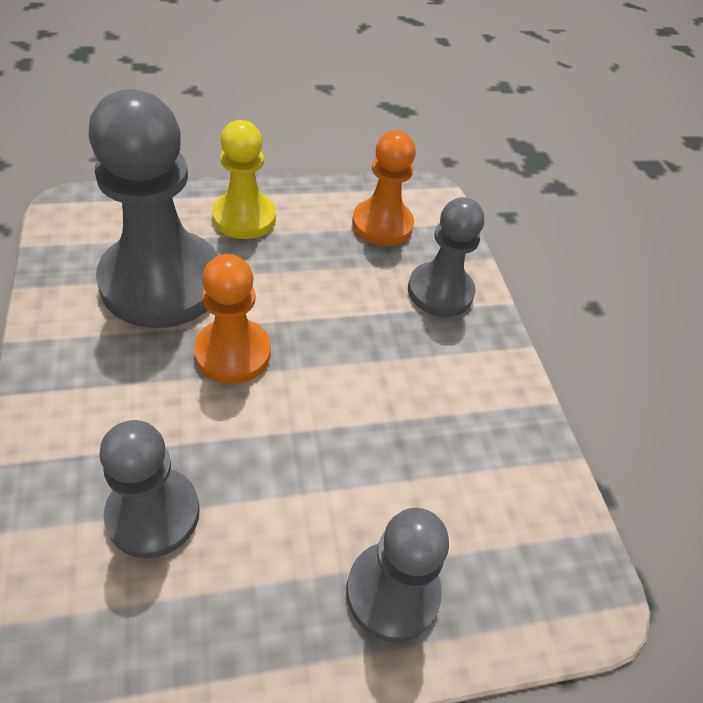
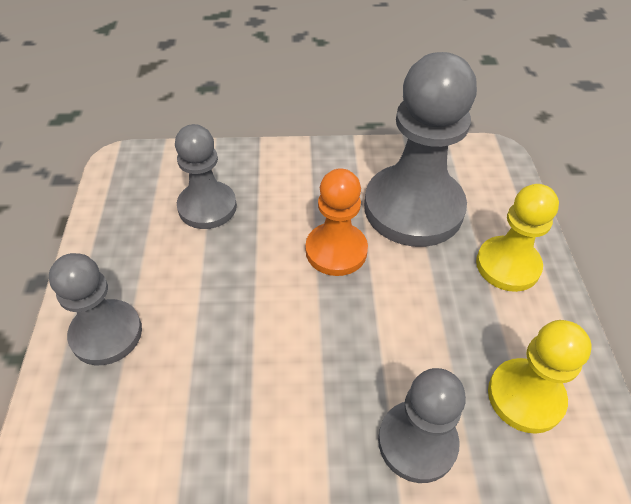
camera: 105 degrees right, 0 degrees up
(382, 225) = (525, 397): orange pawn -> yellow pawn

